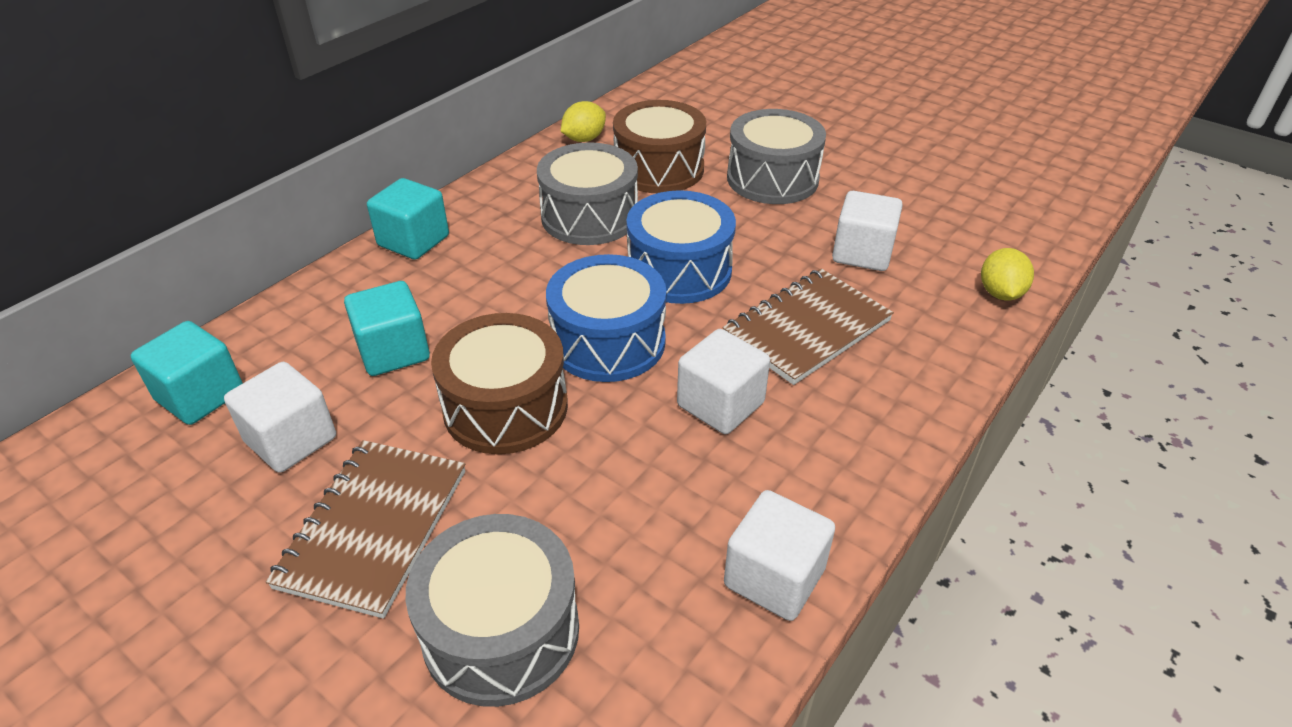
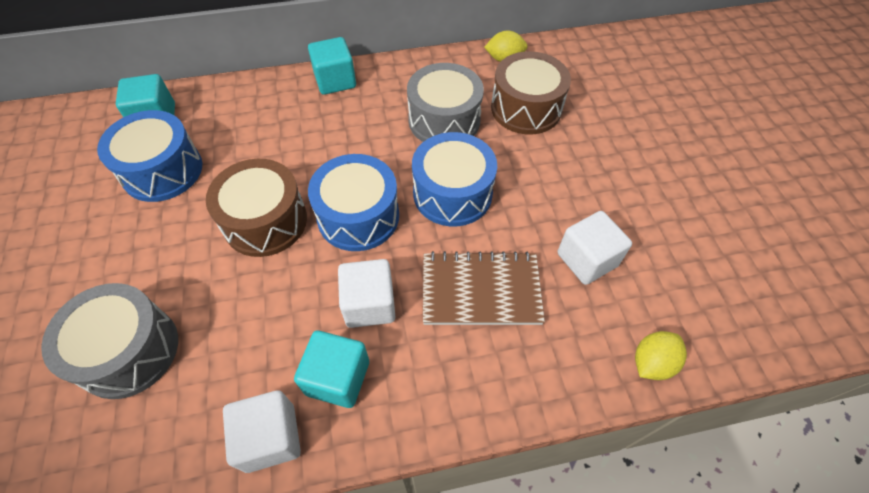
camera: 40 degrees right, 15 degrees up
(291, 440) = (162, 170): white cube -> blue drum
(374, 528) = (142, 248): brown notebook -> none
(393, 351) = (254, 148): turquoise cube -> turquoise cube (338, 378)
(772, 179) = (594, 160): grey drum -> none

